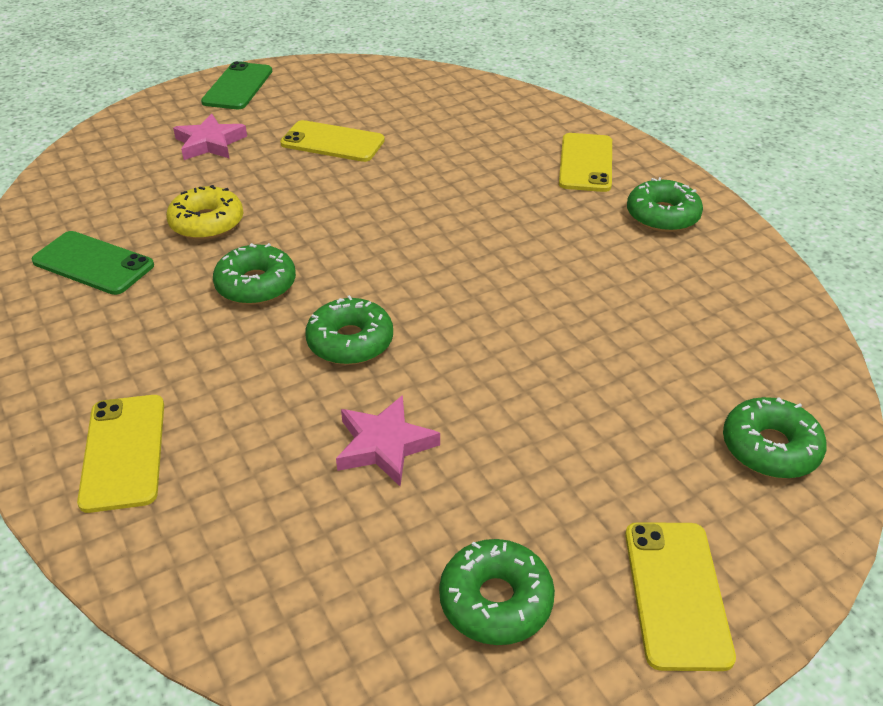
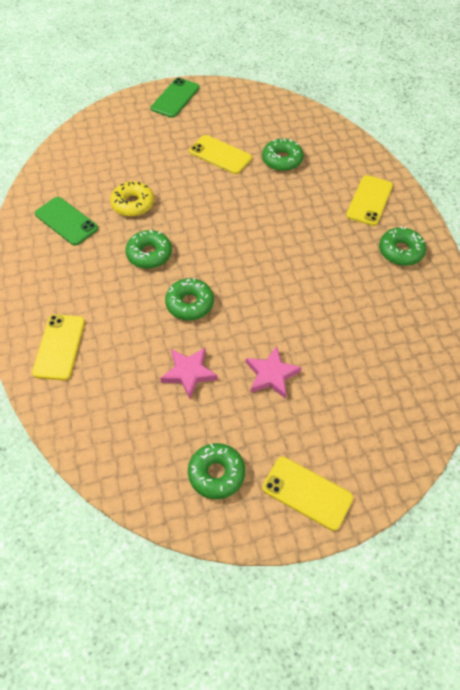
camera: 15 degrees right, 15 degrees up
(210, 143) = (148, 142): pink star -> pink star (271, 375)
(676, 594) = (307, 493): yellow phone -> yellow phone turned 75 degrees counterclockwise
(770, 448) = (393, 423): green donut -> green donut (282, 160)

